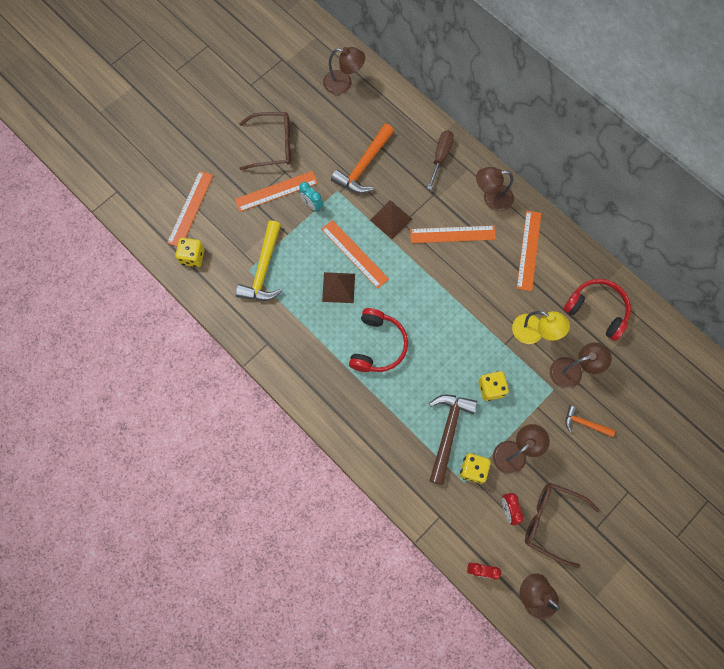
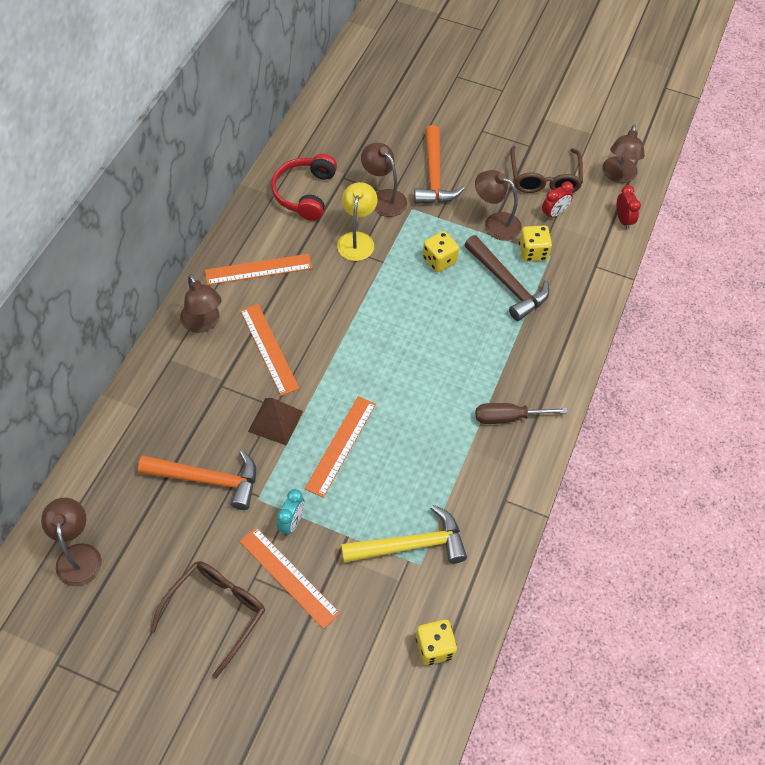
camera: 115 degrees left, 15 degrees down
(190, 208) = (363, 686): orange ruler -> none
(273, 145) = (216, 612): brown glasses -> brown glasses turned 60 degrees clockwise
(338, 287) = (394, 447): brown pyramid -> none
(378, 345) = (446, 380): red headphones -> none
(440, 157) = (162, 394): brown screwdriver -> brown screwdriver (508, 417)
(448, 432) = (507, 284): brown hammer -> brown hammer turned 120 degrees counterclockwise
(584, 423) = (434, 176): orange hammer -> orange hammer, size x1.82

